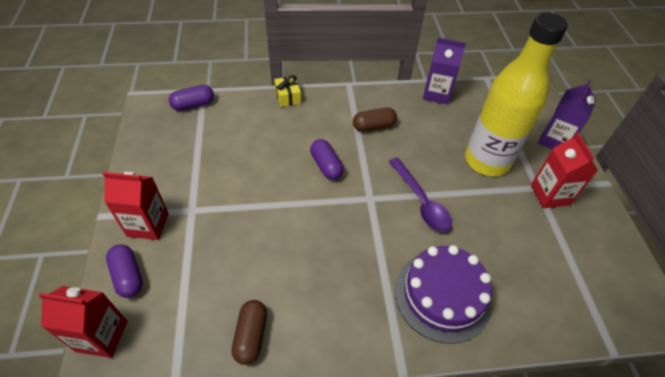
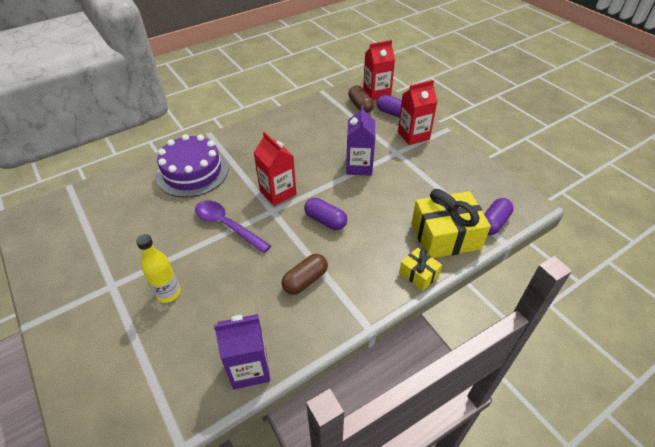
camera: 155 degrees right, 5 degrees down
(240, 111) = (445, 236): none -> yellow gift
(251, 336) = (302, 117): brown capsule -> brown capsule (360, 106)
(486, 161) = (168, 293): yellow bottle -> yellow bottle, size x0.47
(550, 195) = (98, 282): red carton -> red carton (278, 192)
(554, 140) = (80, 361): purple carton -> purple carton (359, 166)

